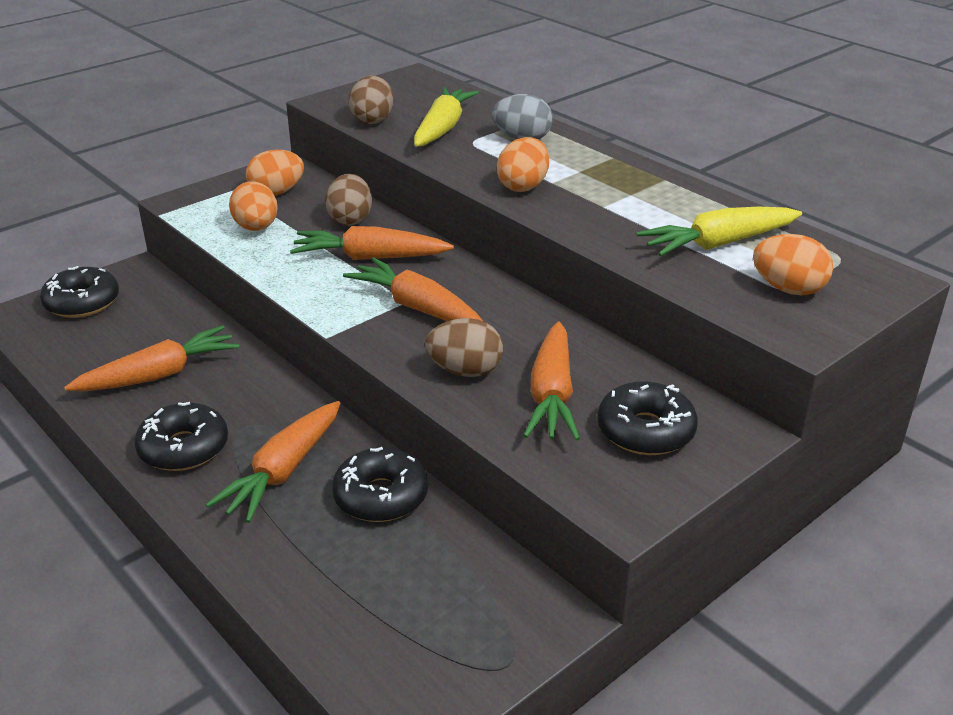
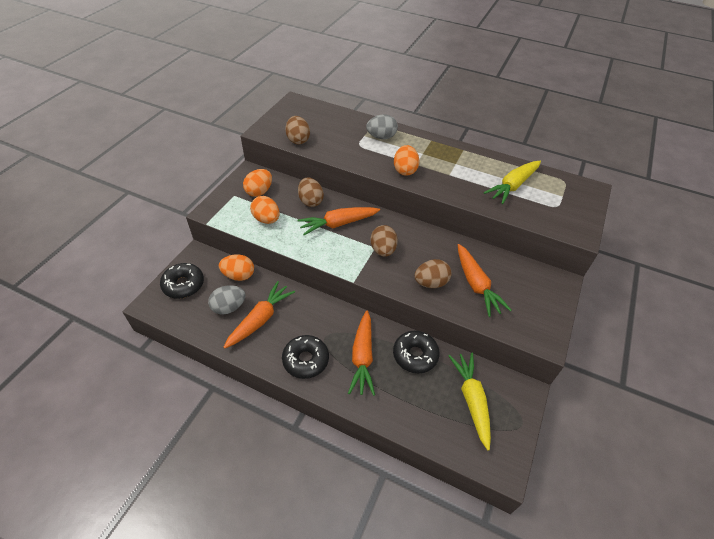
camera: 25 degrees left, 15 degrees up
(124, 347) = (229, 307): none -> grey egg
(417, 307) = (383, 250): orange carrot -> brown egg
(442, 128) = (338, 138): yellow carrot -> yellow carrot (471, 400)
(645, 431) = (526, 293): black donut -> none
(788, 289) = (557, 206): orange egg -> orange egg (239, 275)

